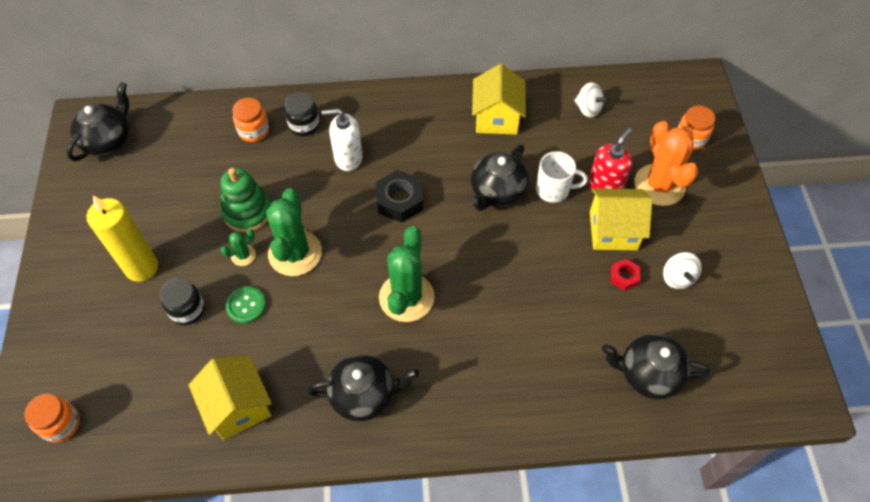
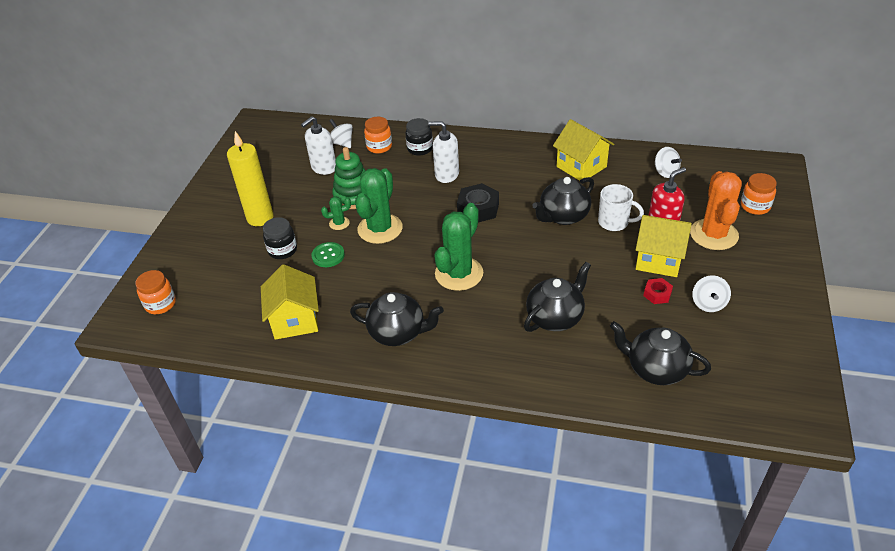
camera: 20 degrees right, 15 degrees down
(108, 140) = (269, 137): black teapot -> black teapot (555, 317)
(195, 175) = (323, 167): none -> white soap dispenser
(205, 134) = (342, 143): none -> white spinning top
(496, 118) = (581, 167): yellow house -> yellow house turned 60 degrees counterclockwise

